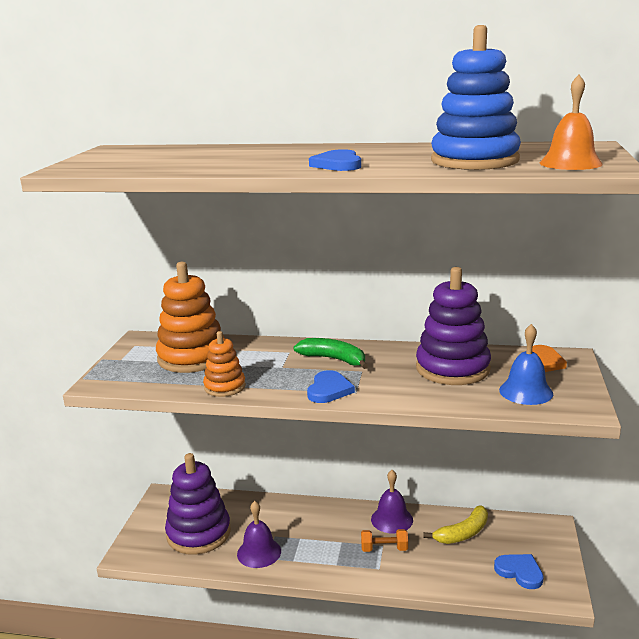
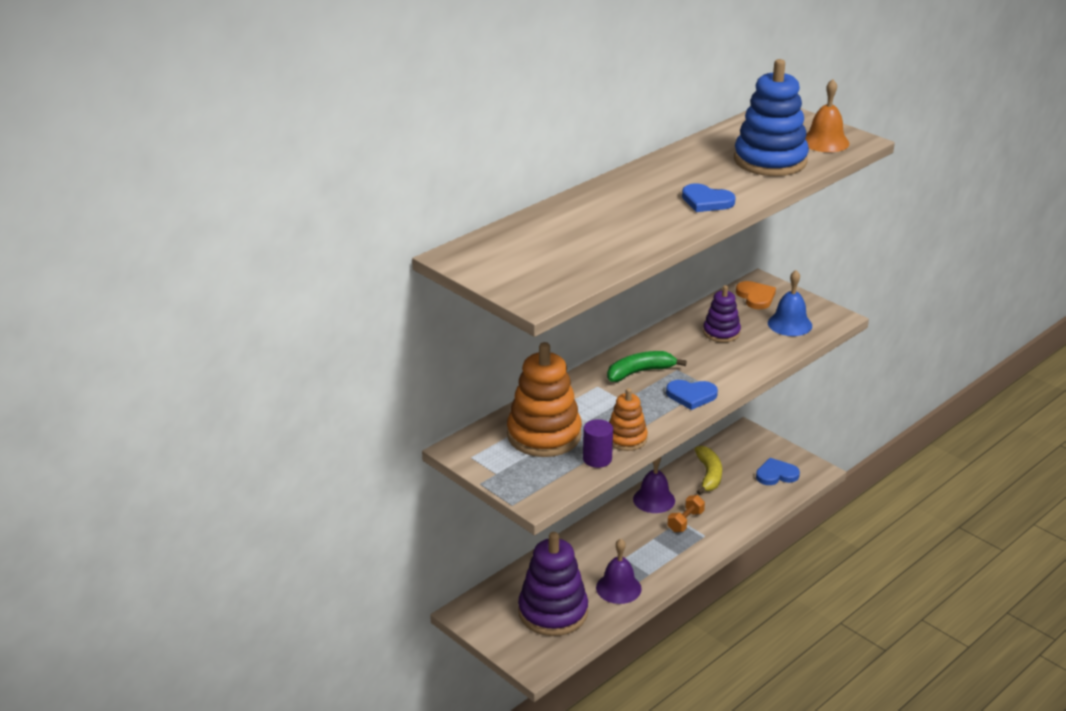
camera: 55 degrees left, 10 degrees up
(180, 386) = (597, 459): none -> purple cylinder
(329, 390) = (691, 396): blue heart -> blue heart turned 135 degrees clockwise
(452, 368) = (721, 332): purple stacking toy -> purple stacking toy, size x0.55

